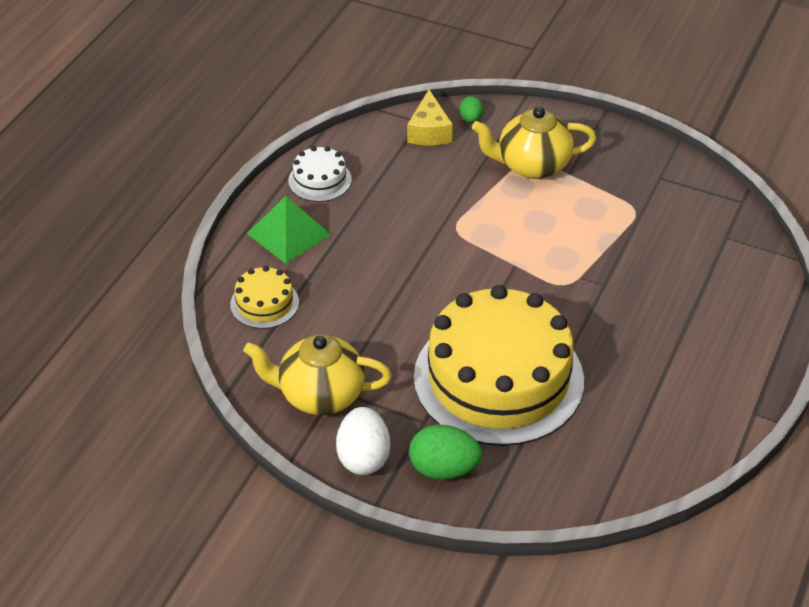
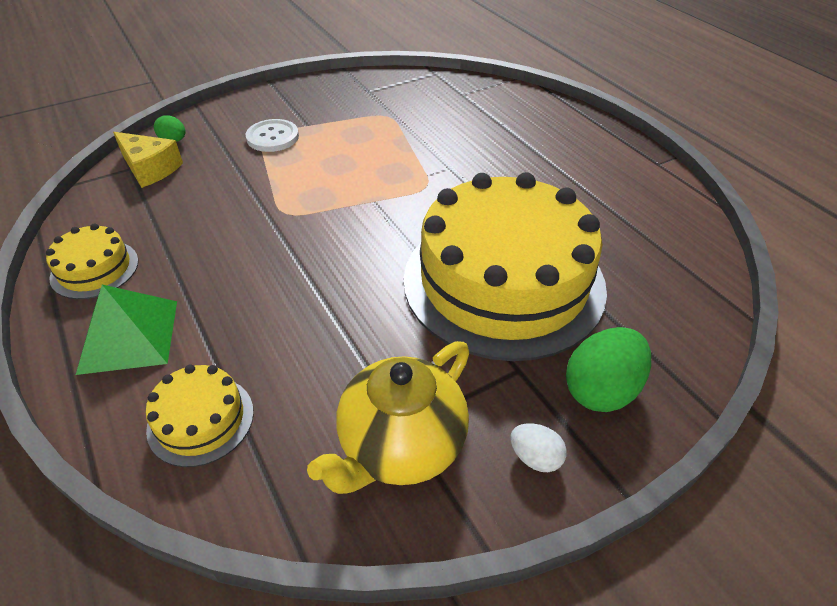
camera: 55 degrees left, 0 degrees up
(320, 180) = (95, 269): white cake -> yellow cake
(363, 457) = (535, 458): white egg -> white egg, size x0.55
(532, 165) = (272, 137): yellow teapot -> white button

